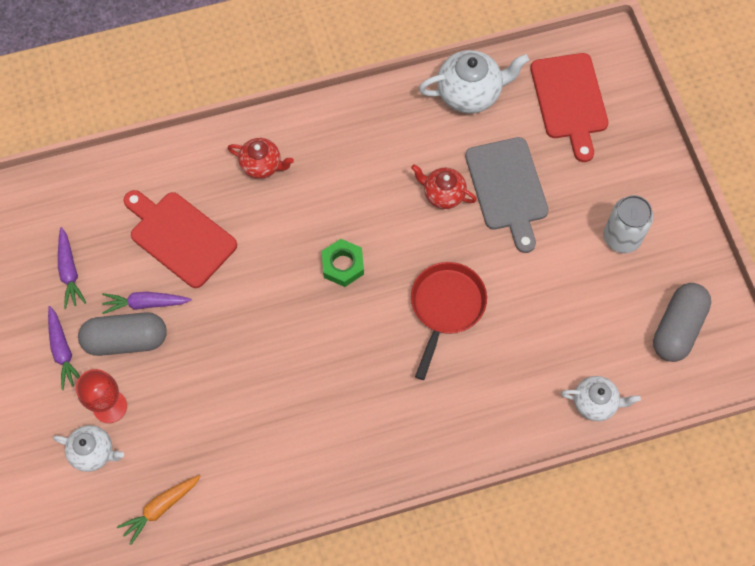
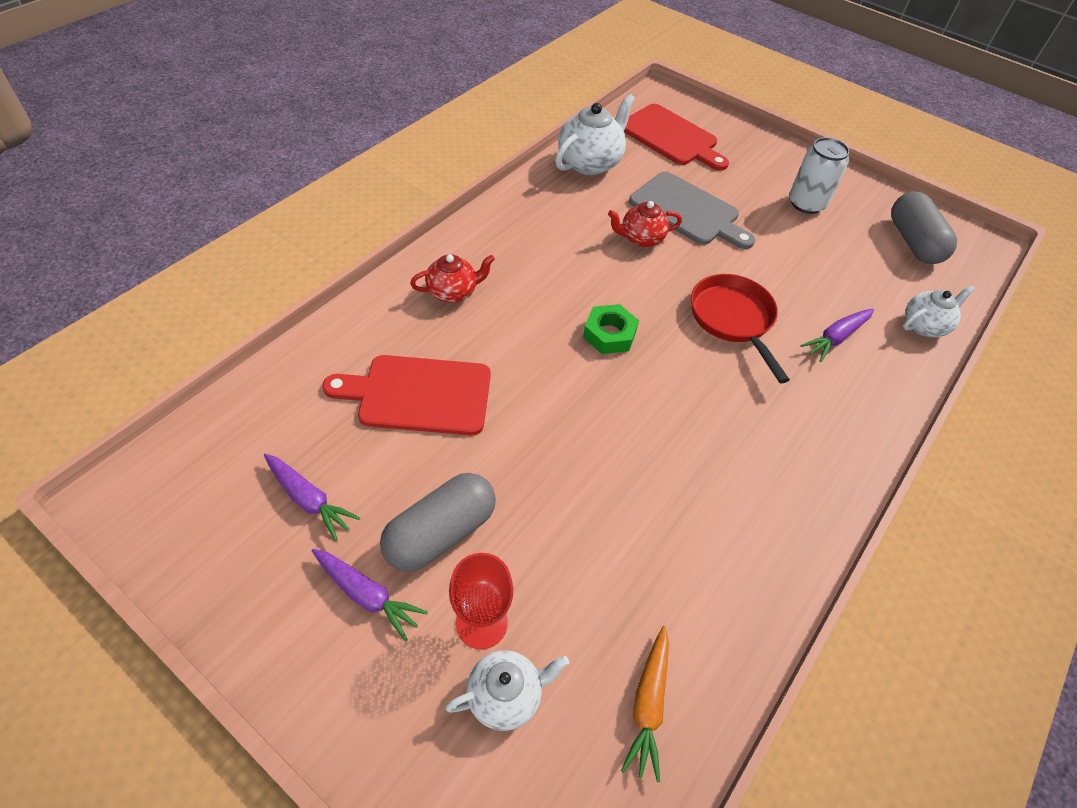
camera: 40 degrees left, 15 degrees down
(145, 303) = (433, 481): purple carrot -> purple carrot (836, 338)

